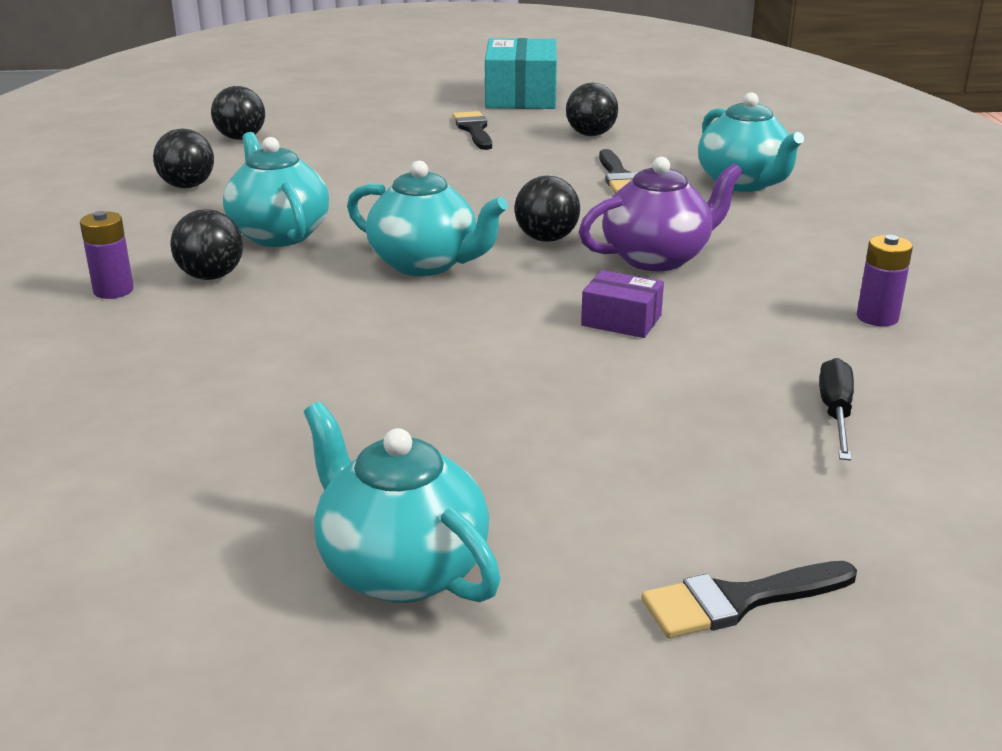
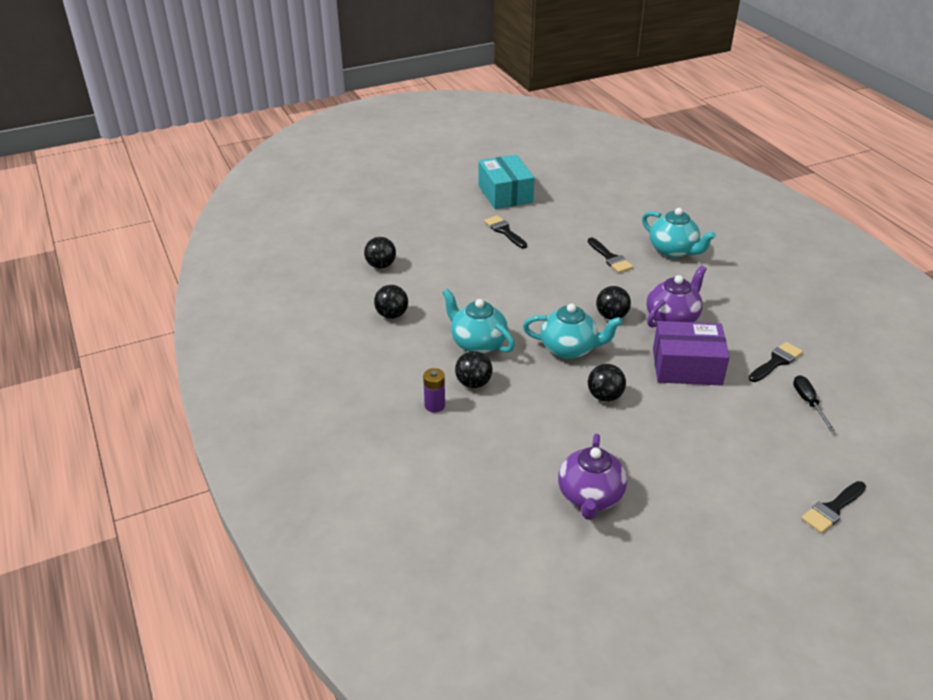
camera: 20 degrees left, 10 degrees up
(224, 460) = (590, 497): none -> purple teapot
(401, 569) = (706, 531): turquoise teapot -> none
(591, 135) = (569, 223): black ball -> black ball (604, 396)
(621, 320) = (687, 367): purple box -> purple box, size x1.99
(816, 344) = (776, 362): none -> black brush
(877, 317) = (790, 338): purple battery -> none

